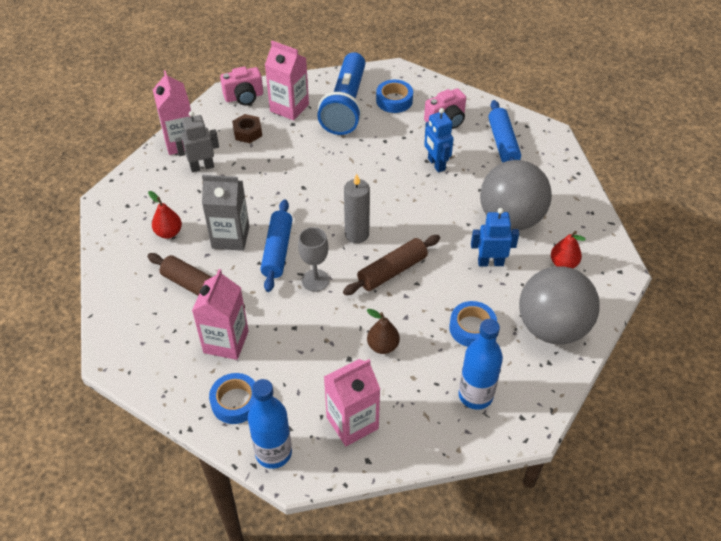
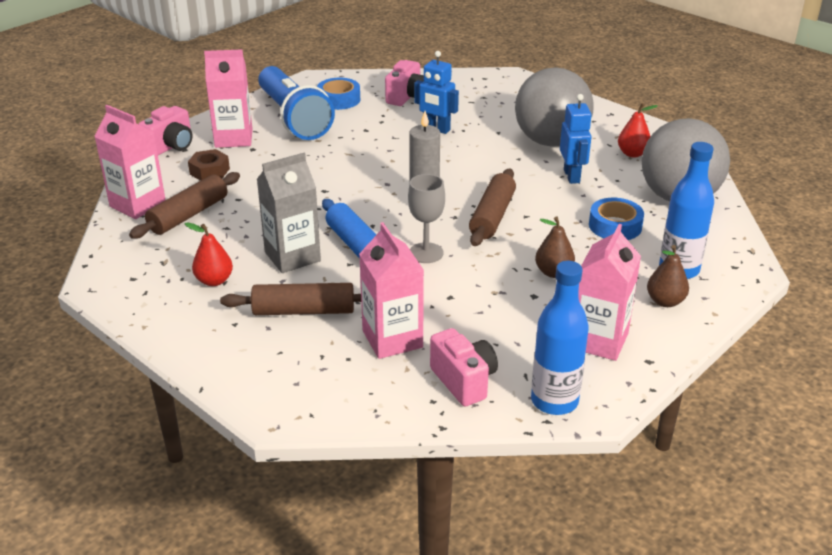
camera: 35 degrees left, 15 degrees down
(202, 167) = (188, 215): grey robot -> brown rolling pin
(235, 402) = (464, 381): blue tape -> pink camera
(434, 418) = (665, 301): none -> brown pear
(490, 262) = (572, 176): blue robot -> blue robot turned 120 degrees clockwise
(503, 143) = (479, 95): blue rolling pin -> none

